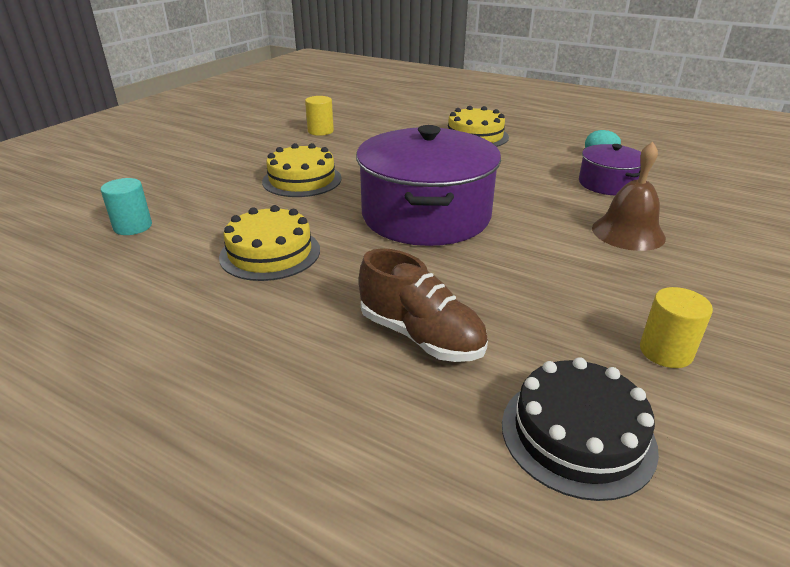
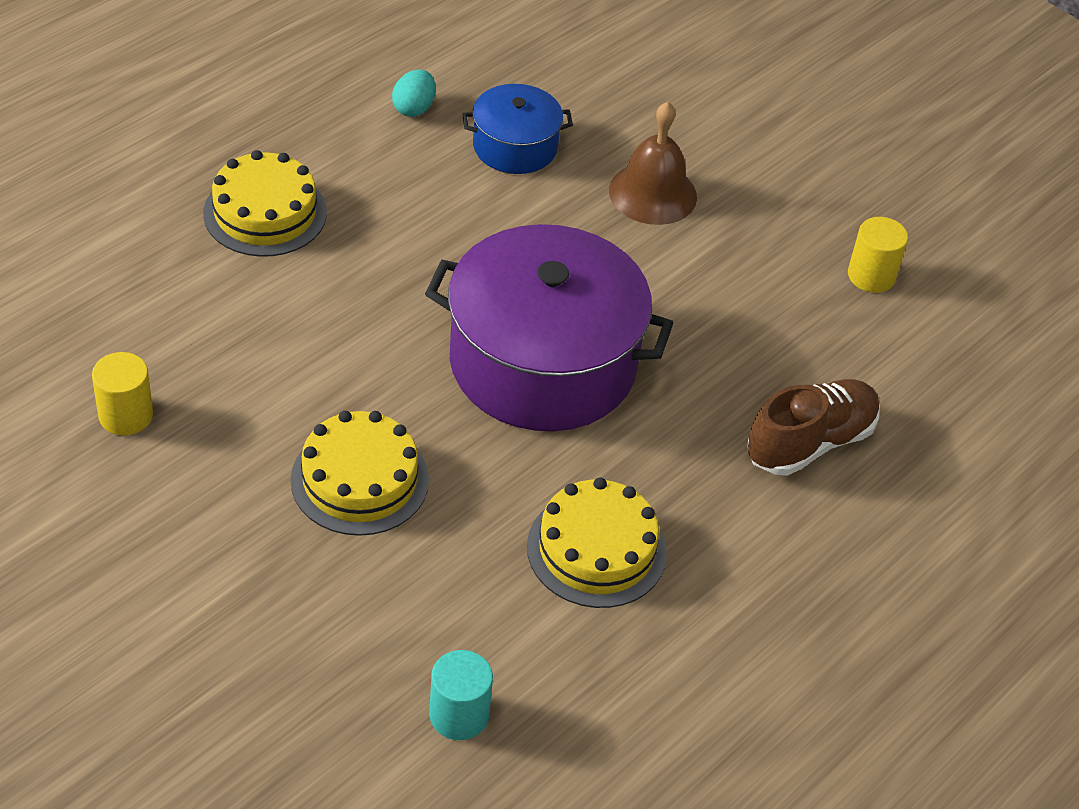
camera: 80 degrees left, 15 degrees up
(577, 434) = (959, 380): black cake -> none
(608, 184) = (515, 146): purple pot -> blue pot

